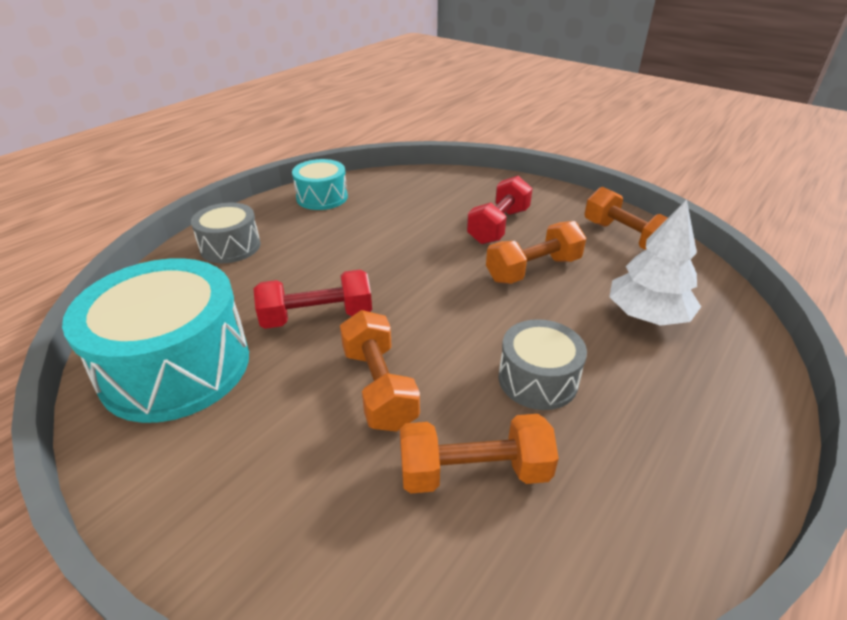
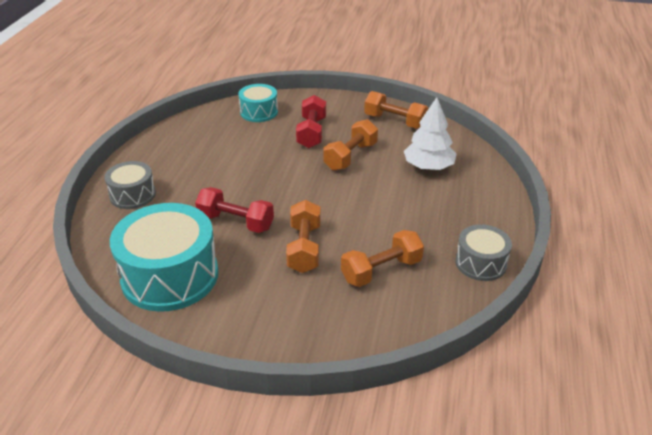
camera: 25 degrees left, 0 degrees up
(317, 317) = (236, 222): red dumbbell -> red dumbbell turned 60 degrees clockwise
(322, 197) = (170, 142): turquoise drum -> turquoise drum (259, 112)
(379, 387) = (304, 248): orange dumbbell -> orange dumbbell turned 45 degrees clockwise
(538, 379) = (388, 218): grey drum -> grey drum (480, 263)

